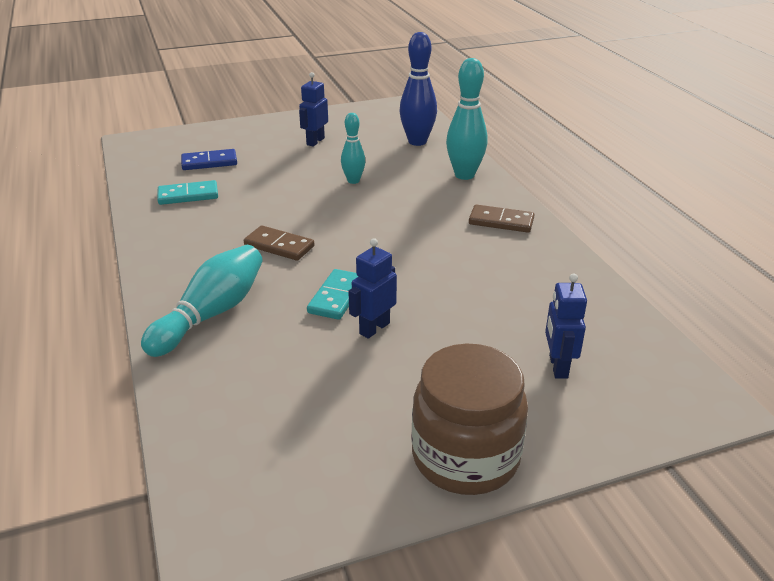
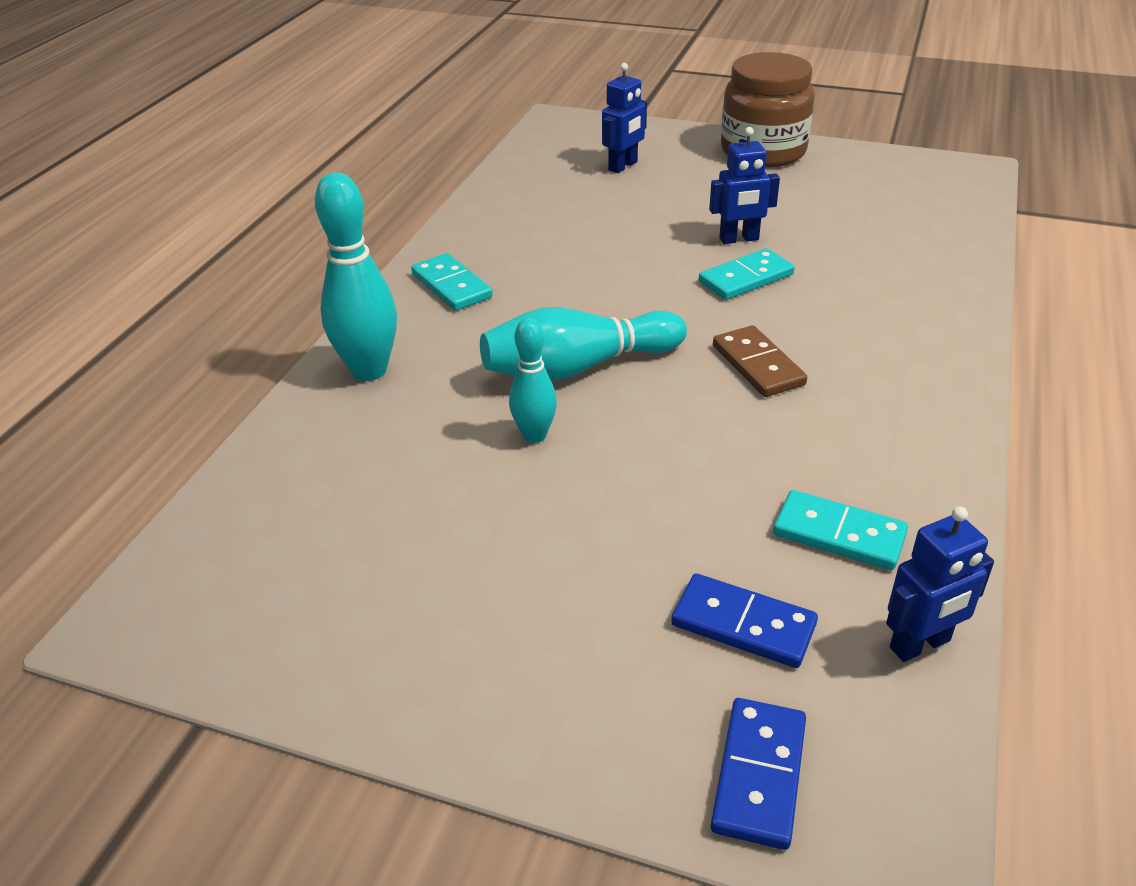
camera: 140 degrees left, 5 degrees up
(181, 139) = (758, 775): none -> blue domino
(211, 314) = (902, 312): turquoise bowling pin -> turquoise bowling pin (578, 367)
(315, 141) = (475, 583): blue robot -> blue robot (920, 645)
(417, 142) = (310, 479): blue bowling pin -> none
(501, 221) = (451, 286): brown domino -> turquoise domino

